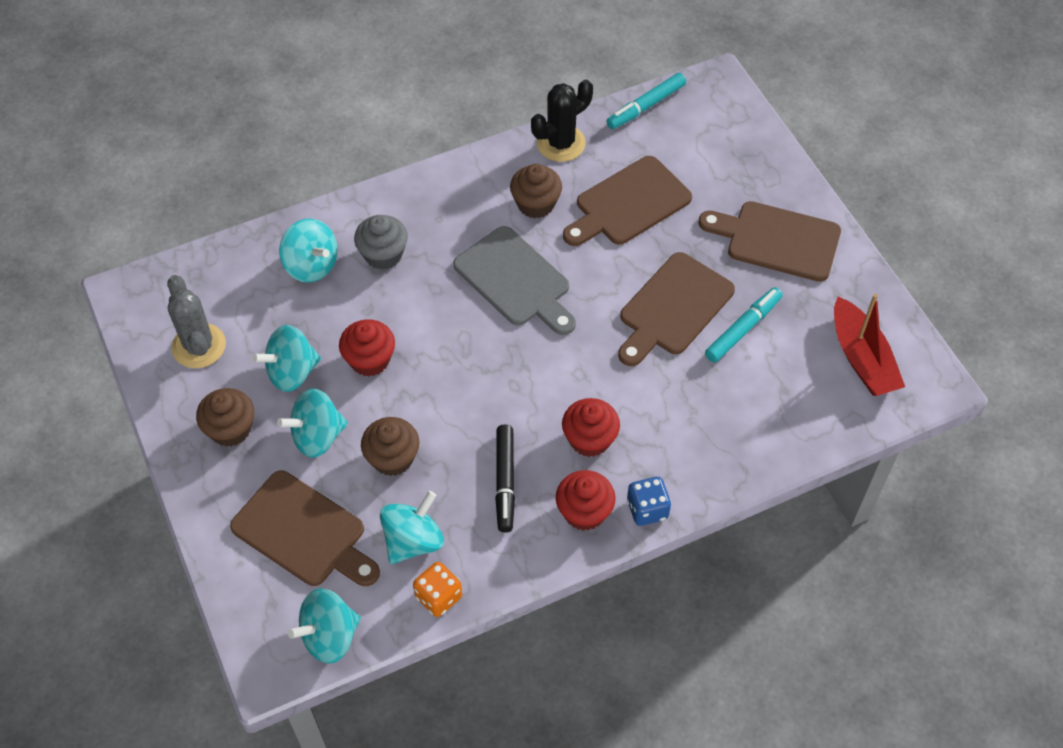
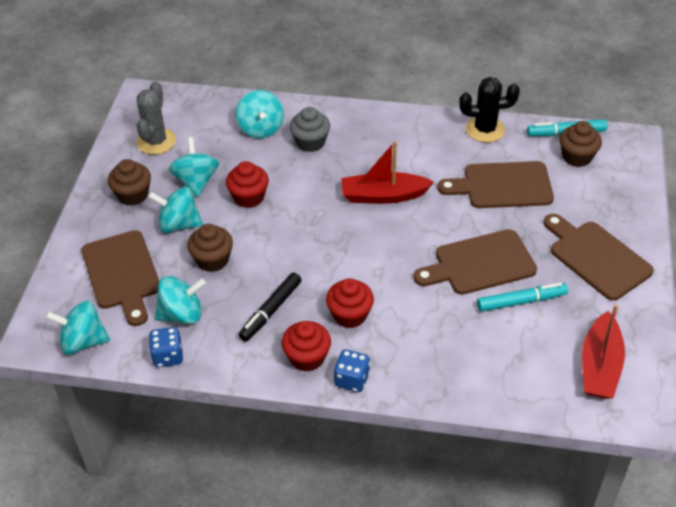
camera: 35 degrees right, 10 degrees down
(292, 372) = (196, 181): turquoise spinning top -> turquoise spinning top turned 75 degrees clockwise
(438, 597) = (168, 356): orange dice -> blue dice
(515, 280) = (383, 196): grey cutting board -> red boat
(536, 204) = (436, 157): brown cupcake -> brown cupcake (577, 157)

